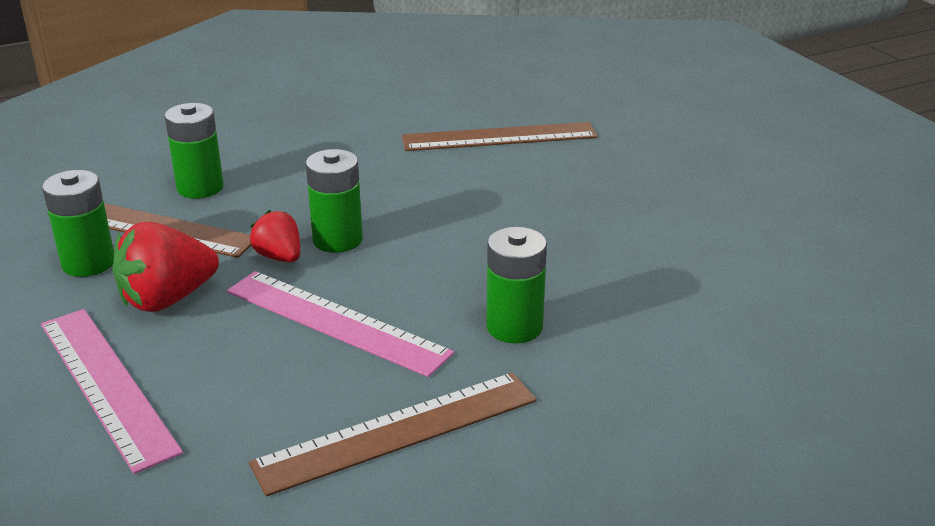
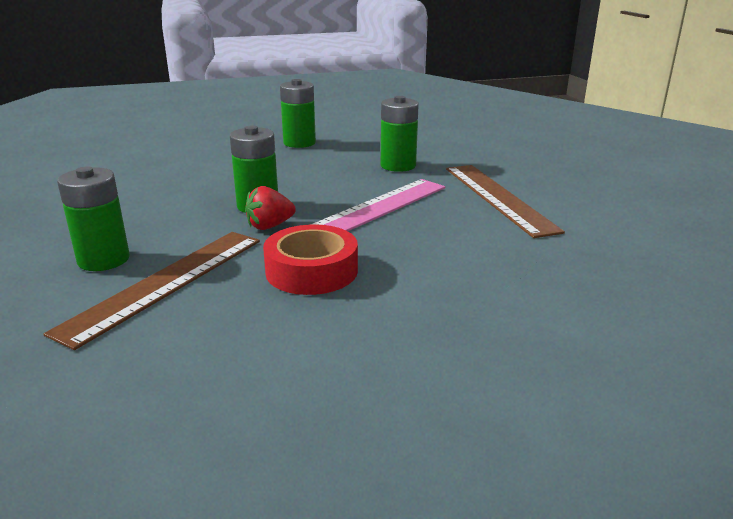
camera: 80 degrees left, 5 degrees down
(88, 263) = (217, 314): green battery -> green battery (299, 143)
(107, 384) = (436, 293): pink ruler -> none
(167, 299) = (311, 271): red strawberry -> red tape
(499, 137) = (144, 152): brown ruler -> none

